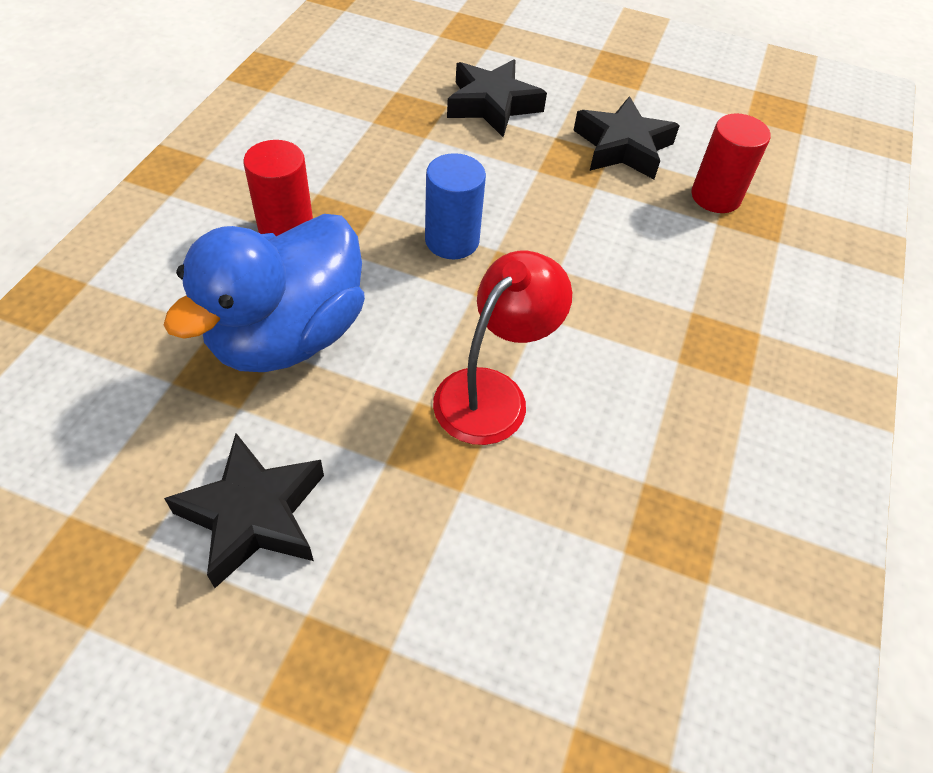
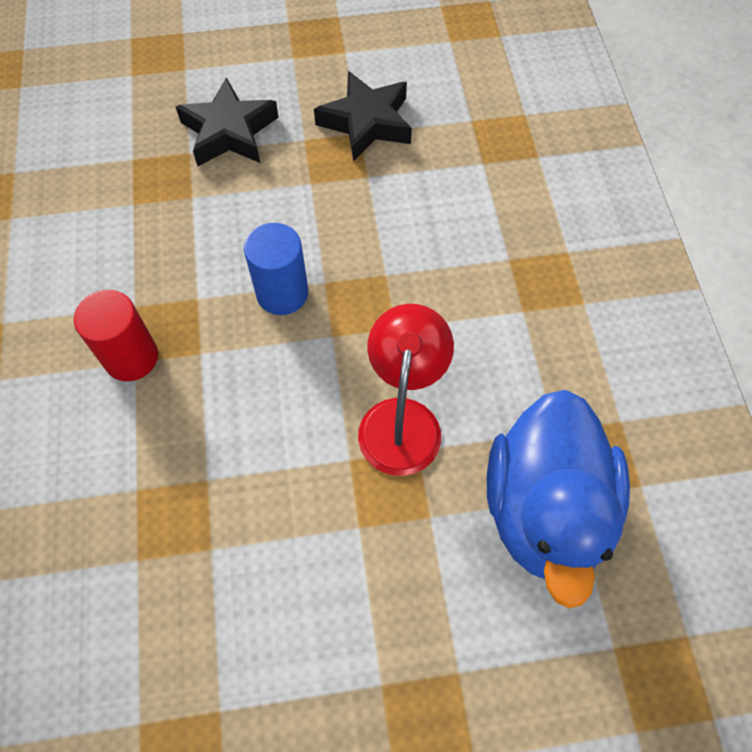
camera: 25 degrees left, 10 degrees up
(254, 515) = (288, 632): black star -> none
(288, 336) = (205, 461): blue duck -> blue duck (545, 509)
(715, 197) = (468, 136): red cylinder -> none

